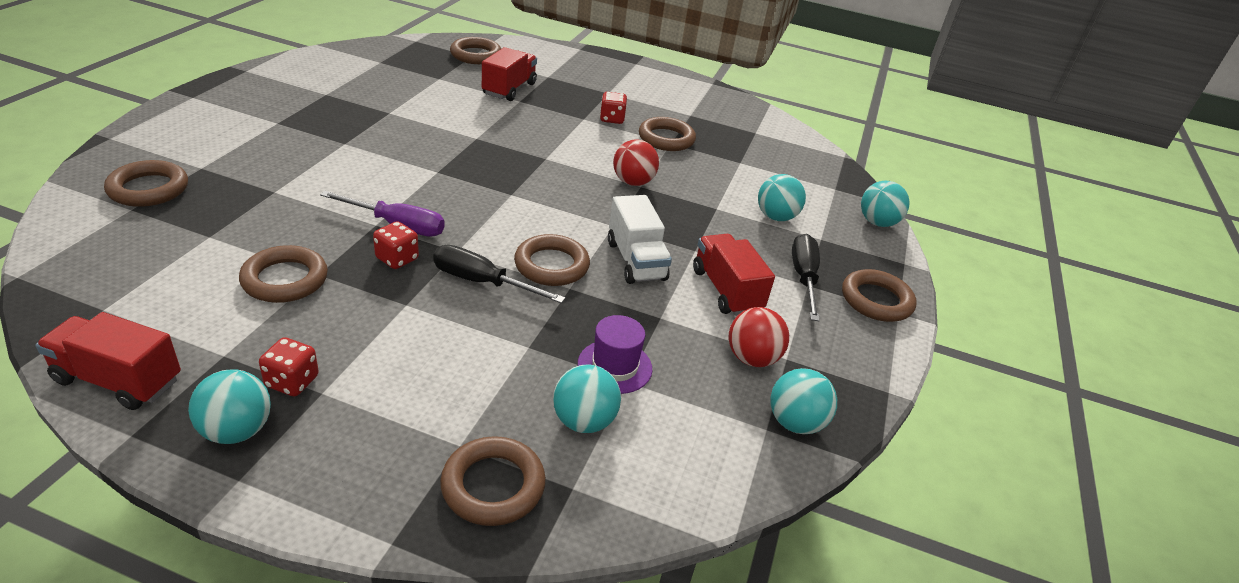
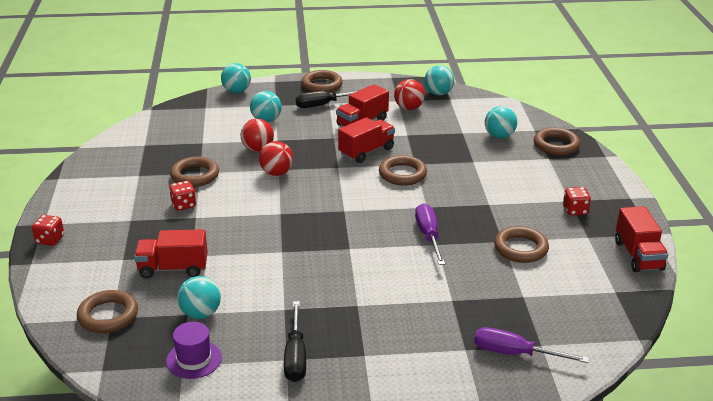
camera: 110 degrees left, 5 degrees down
(148, 189) = (515, 353): brown ring -> purple screwdriver
(237, 430) = (614, 210): turquoise ball -> turquoise ball (200, 313)
(397, 259) = (458, 222): red dice -> red dice (50, 240)
(482, 282) = (443, 189): black screwdriver -> black screwdriver (295, 356)
(615, 366) = (457, 137): purple hat -> purple hat (194, 359)
(636, 261) = (366, 151): white truck -> red truck
(700, 188) = (258, 149): none -> red ball

